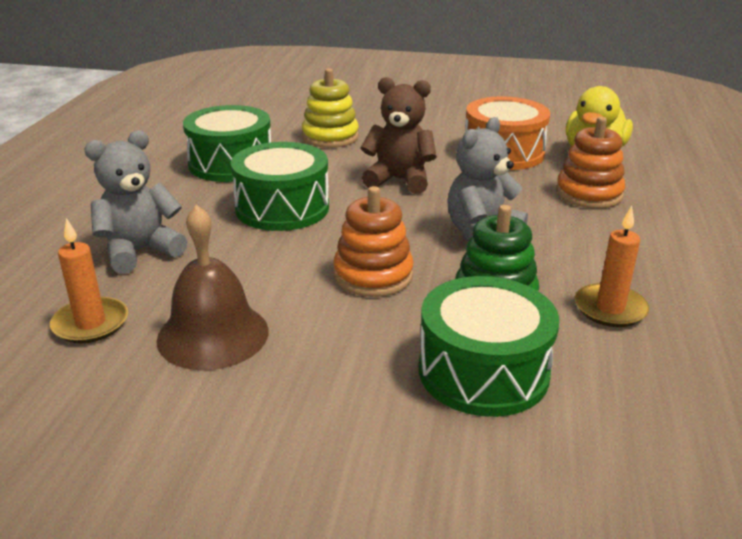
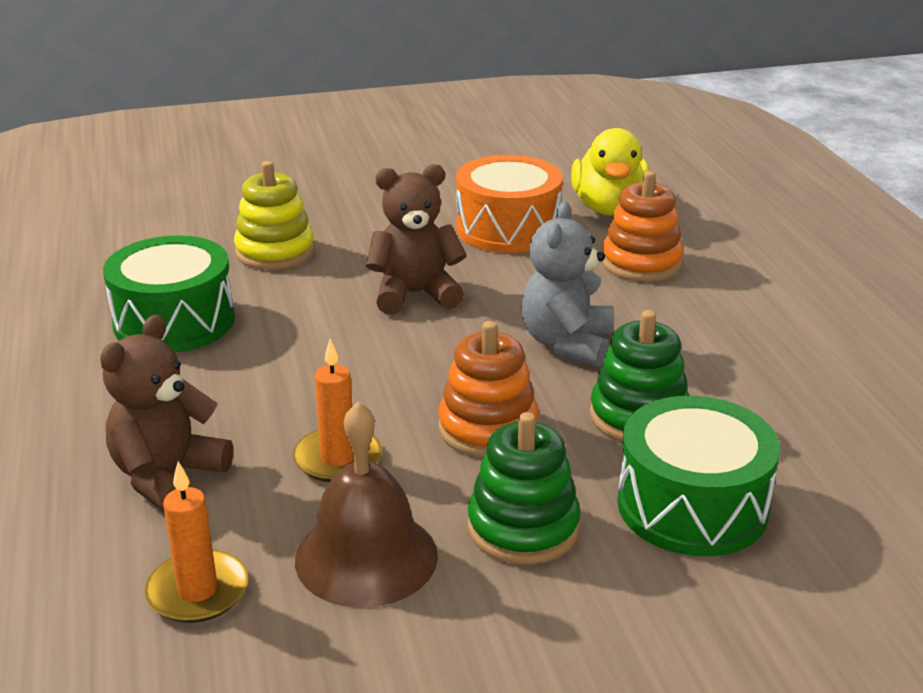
camera: 25 degrees left, 0 degrees up
(140, 251) = (168, 477): grey teddy bear -> brown teddy bear
(282, 208) = (302, 369): green drum -> none
(338, 348) = (523, 527): none -> green stacking toy
(610, 309) = (760, 398): orange candle -> orange candle (338, 459)

